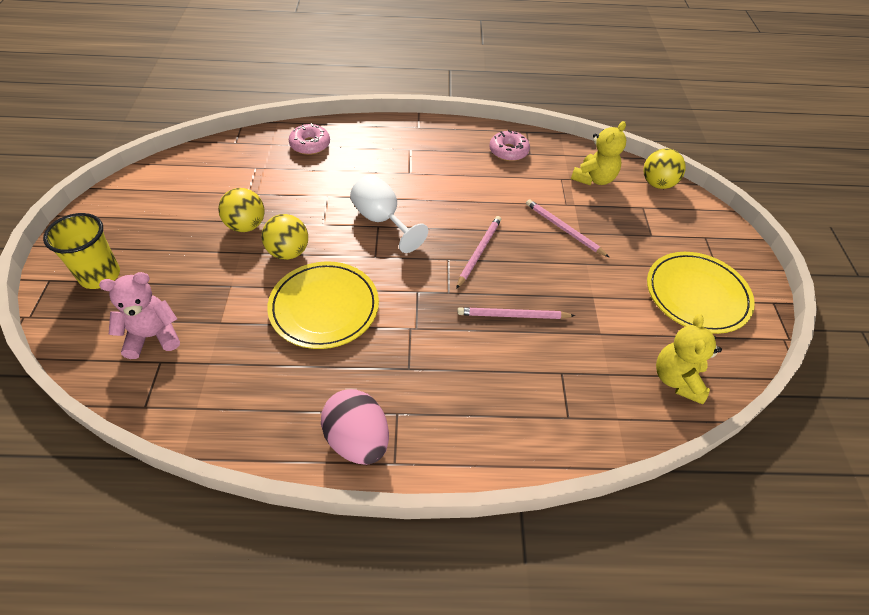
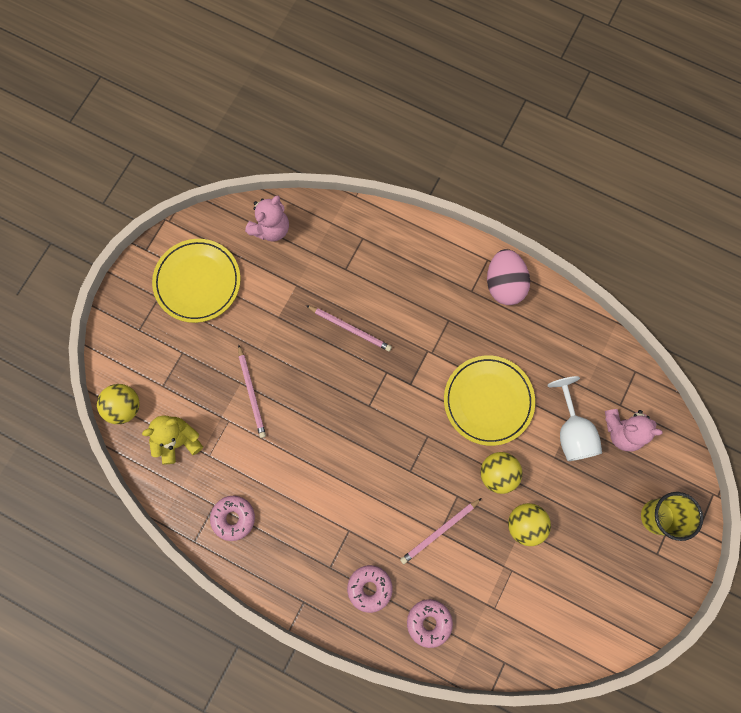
camera: 150 degrees left, 25 degrees up
(370, 148) = (369, 588): none -> pink donut
(382, 220) = (403, 476): white goblet -> white goblet (572, 431)
(479, 252) = (339, 401): pink pencil -> pink pencil (440, 531)
(677, 379) = (271, 229): yellow teddy bear -> pink teddy bear

